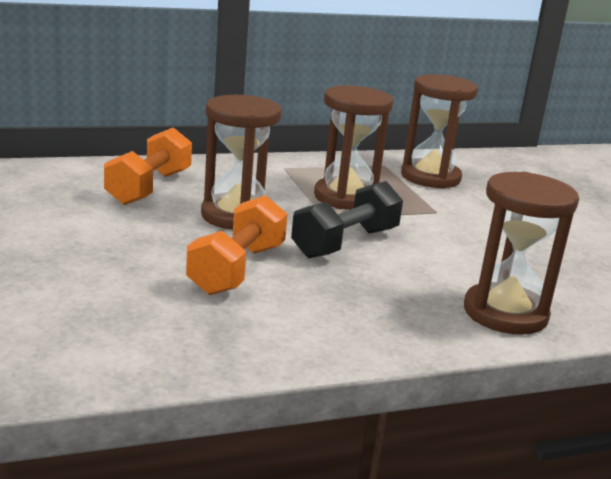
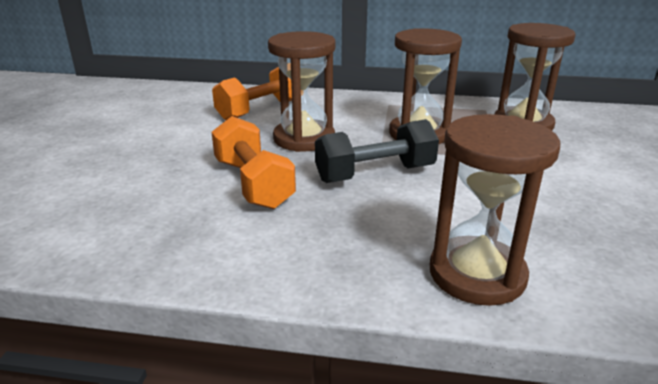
camera: 30 degrees right, 5 degrees up
(237, 269) = (253, 183): orange dumbbell -> orange dumbbell turned 75 degrees counterclockwise

